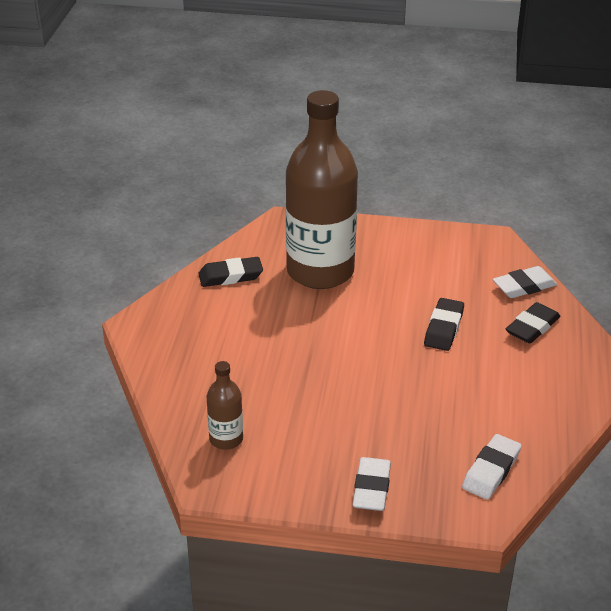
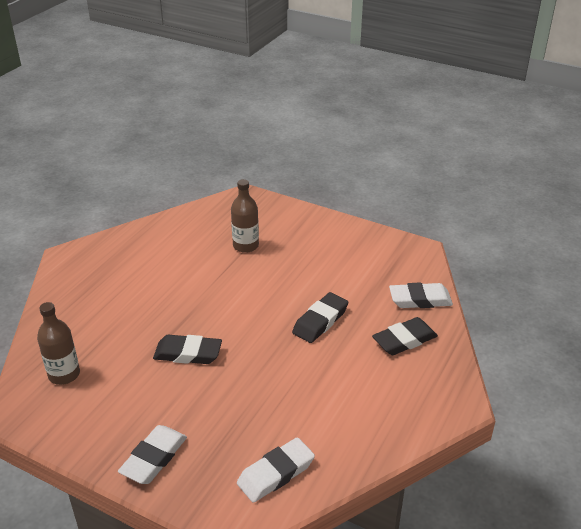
camera: 20 degrees right, 0 degrees up
(230, 276) = (169, 233): black eraser -> black eraser (188, 353)
(320, 271) = (245, 245): brown bottle -> brown bottle, size x0.42

